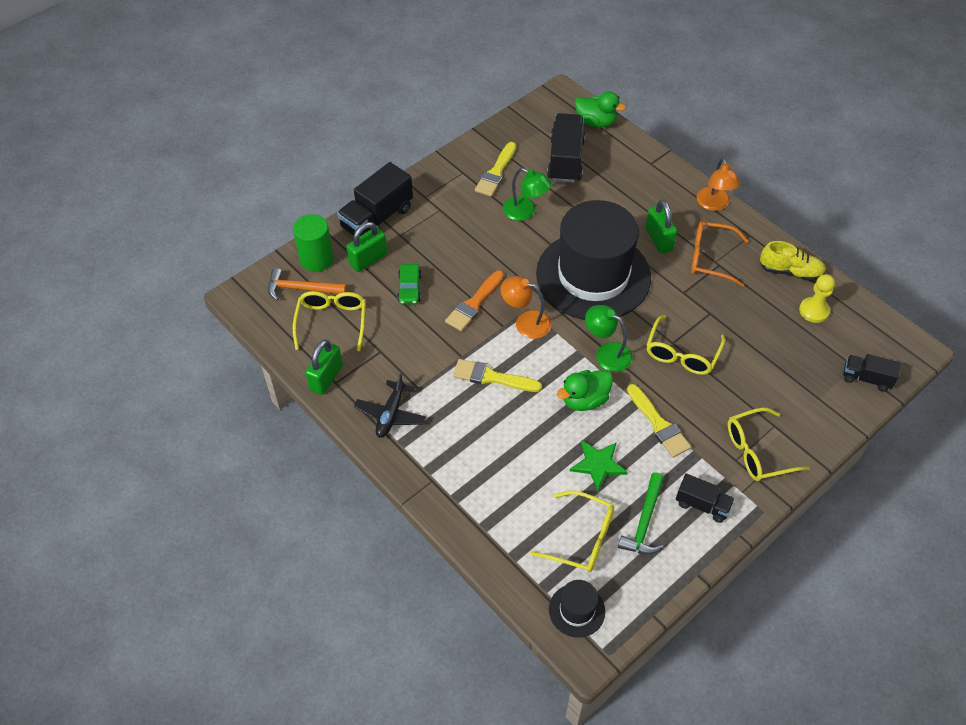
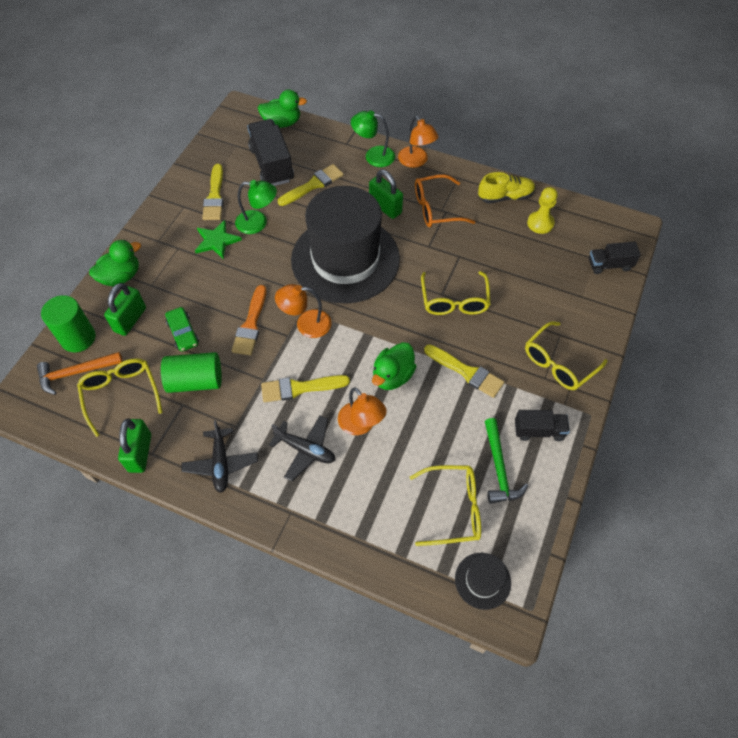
camera: 25 degrees left, 5 degrees up
(377, 218) = (121, 277): black truck -> green duck
(401, 335) = (195, 381): none -> green cylinder
(471, 433) = (305, 450): none -> black plane
(532, 432) = (361, 425): none -> orange lamp
(597, 193) = (313, 185): none -> yellow brush
(598, 464) = (433, 431): green star -> green star (216, 241)
(607, 353) = (391, 325): green lamp -> green lamp (373, 156)

